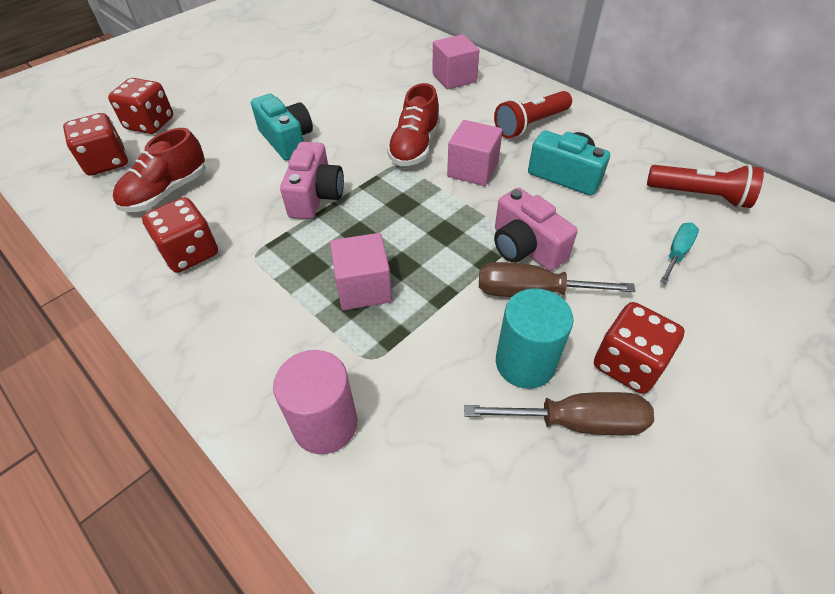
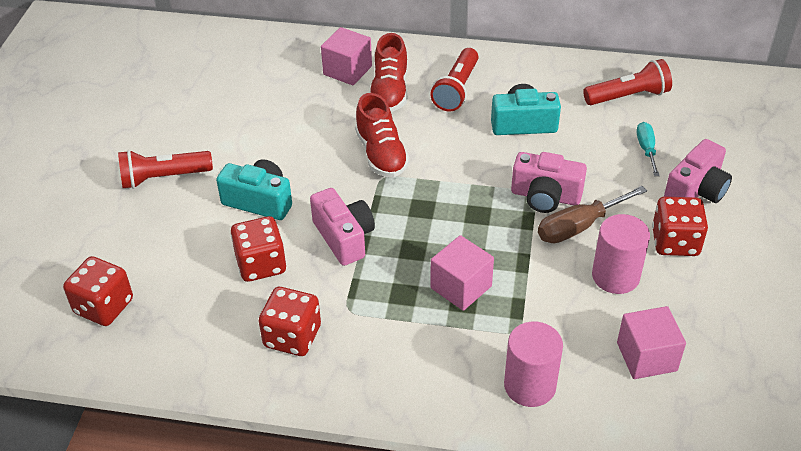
camera: 35 degrees left, 5 degrees down
(150, 124) = (97, 250): red dice -> red dice (261, 264)
(167, 192) = (204, 301): red shoe -> red shoe (389, 92)
(245, 97) = (163, 178): none -> red flashlight
(472, 170) = (448, 152): pink cube -> pink cube (646, 357)
(525, 363) = (615, 276): turquoise cylinder -> pink cylinder
(576, 422) = (675, 294): brown screwdriver -> none
(702, 322) = (696, 190): none -> pink camera

